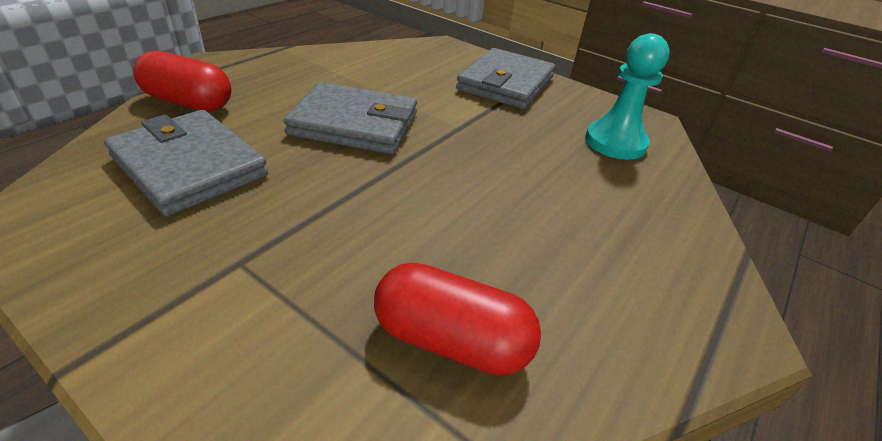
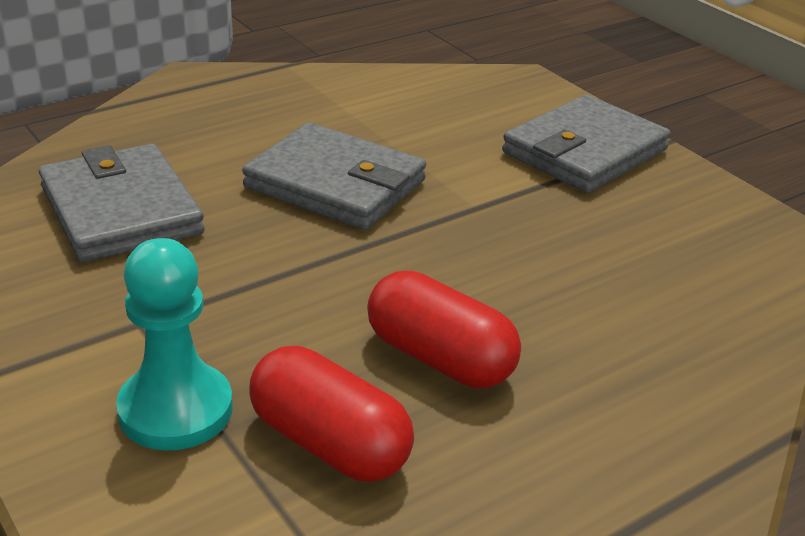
camera: 20 degrees right, 5 degrees down
(188, 102) = (143, 131): red capsule -> red capsule (439, 358)
(615, 142) = (699, 260): turquoise pawn -> turquoise pawn (175, 410)

